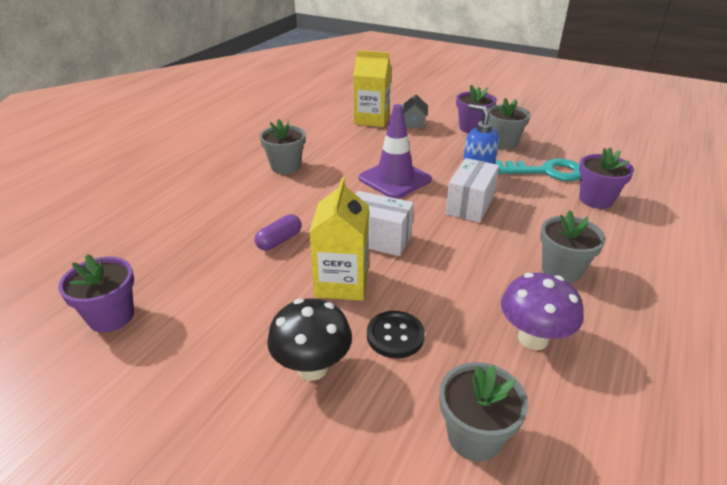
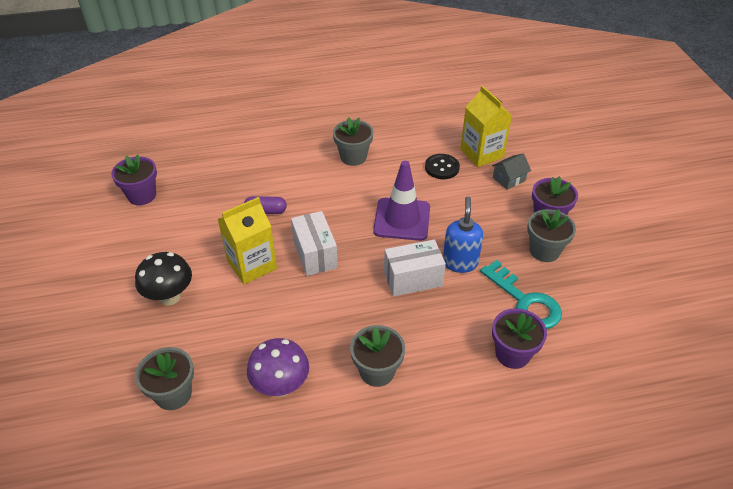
camera: 50 degrees right, 10 degrees up
(395, 336) = (225, 317): black button -> black button (442, 167)

